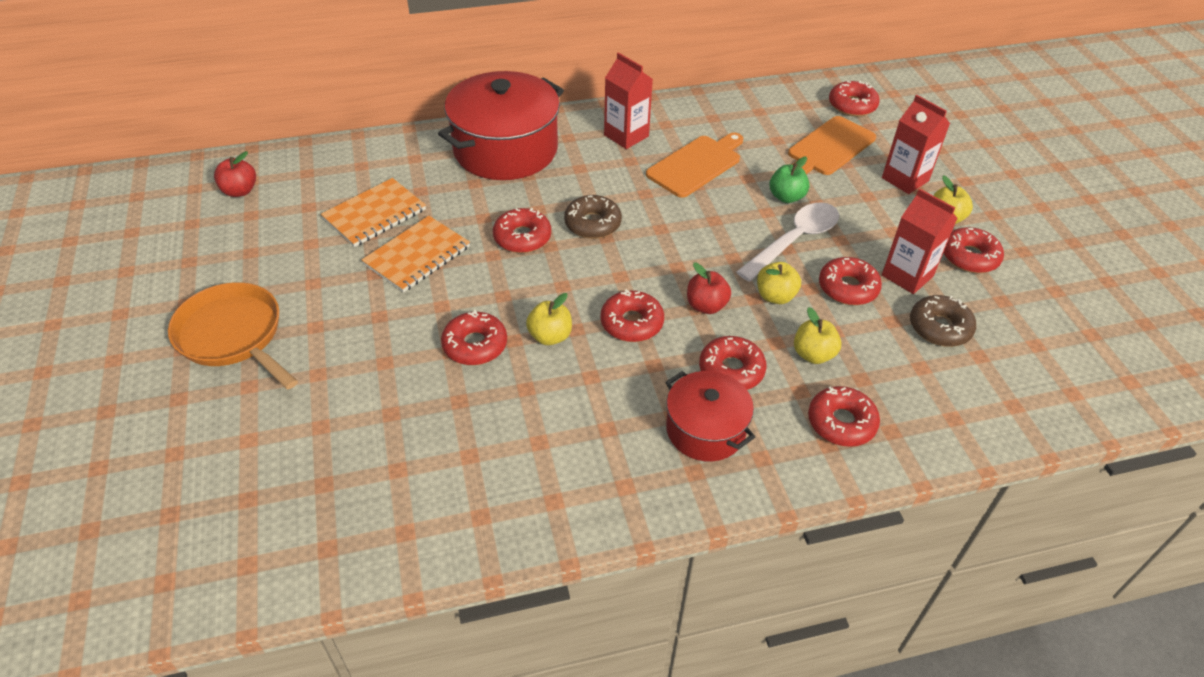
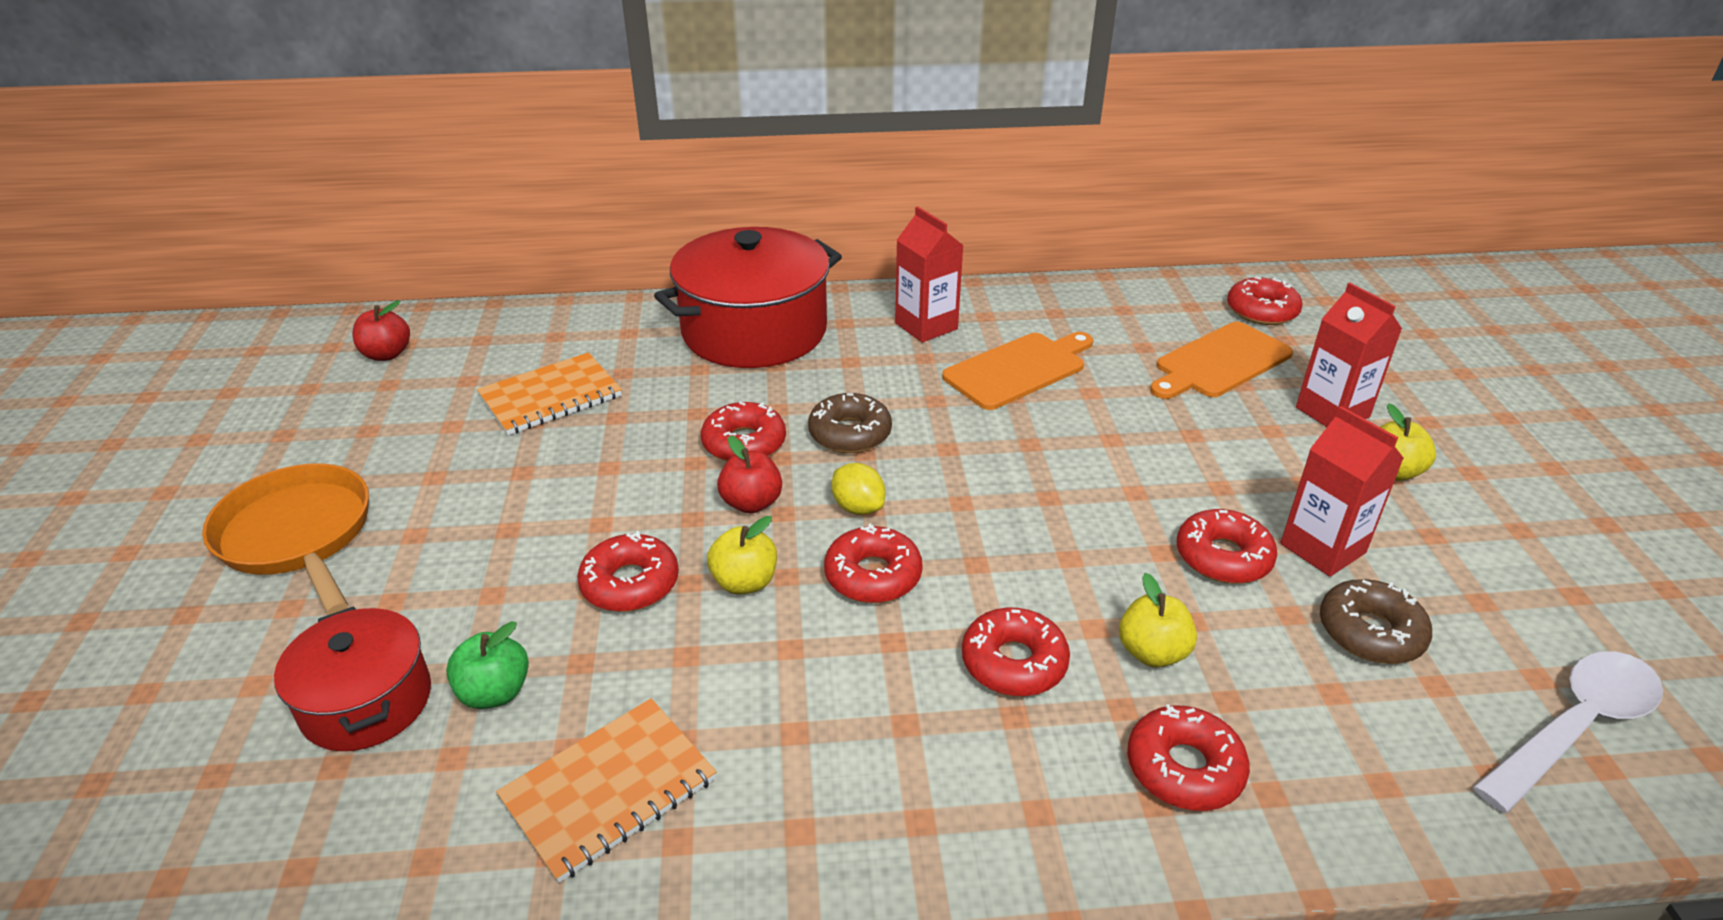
camera: 10 degrees right, 10 degrees down
(417, 256) = (589, 454): orange notebook -> orange notebook (609, 790)
(611, 277) = (858, 507): none -> yellow lemon
(705, 429) = (953, 753): red pot -> red pot (367, 702)
(706, 306) = (993, 562): red apple -> red apple (751, 503)
(775, 296) = (1104, 558): yellow apple -> none
(786, 197) = (1145, 421): green apple -> green apple (495, 692)
(794, 241) = (1147, 482): white spoon -> white spoon (1574, 727)
(969, 257) = (1428, 530): red donut -> none

